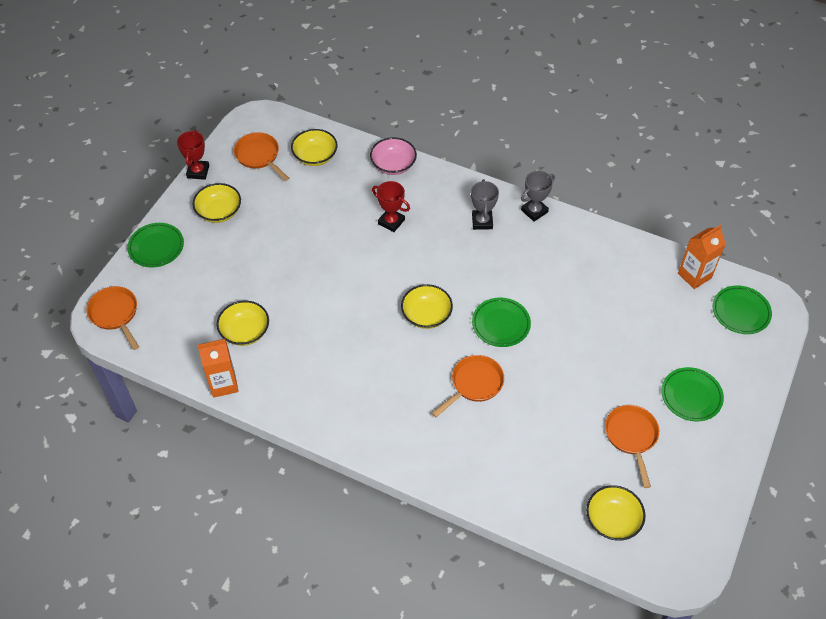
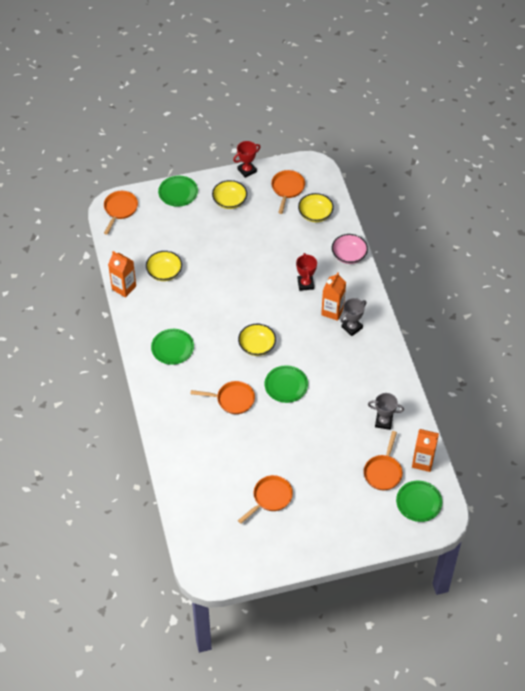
camera: 50 degrees right, 0 degrees up
(447, 223) = (332, 311): none -> orange carton
(534, 211) = (387, 348): grey trophy -> grey trophy (383, 422)
(612, 520) = (207, 521): yellow bowl -> none
(680, 316) = (383, 472): none -> orange pan
(691, 396) = (328, 511): green plate -> green plate (172, 348)

